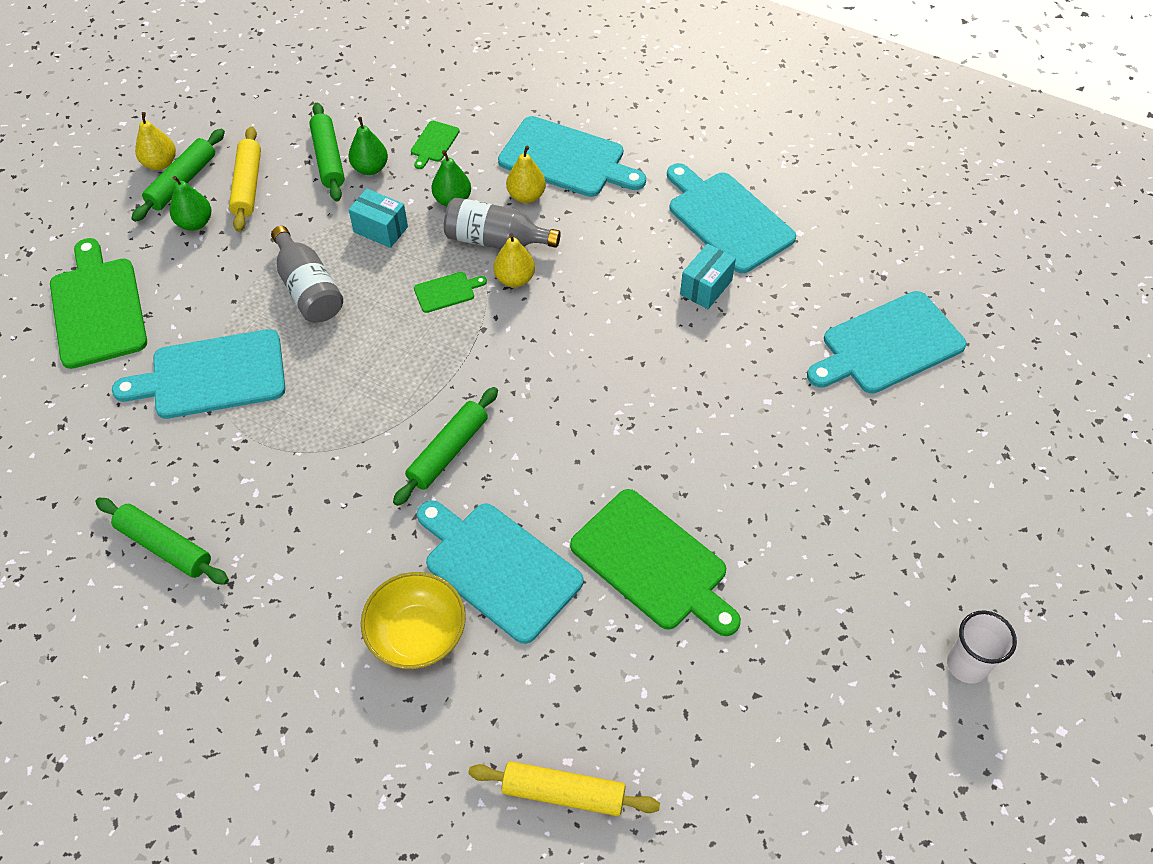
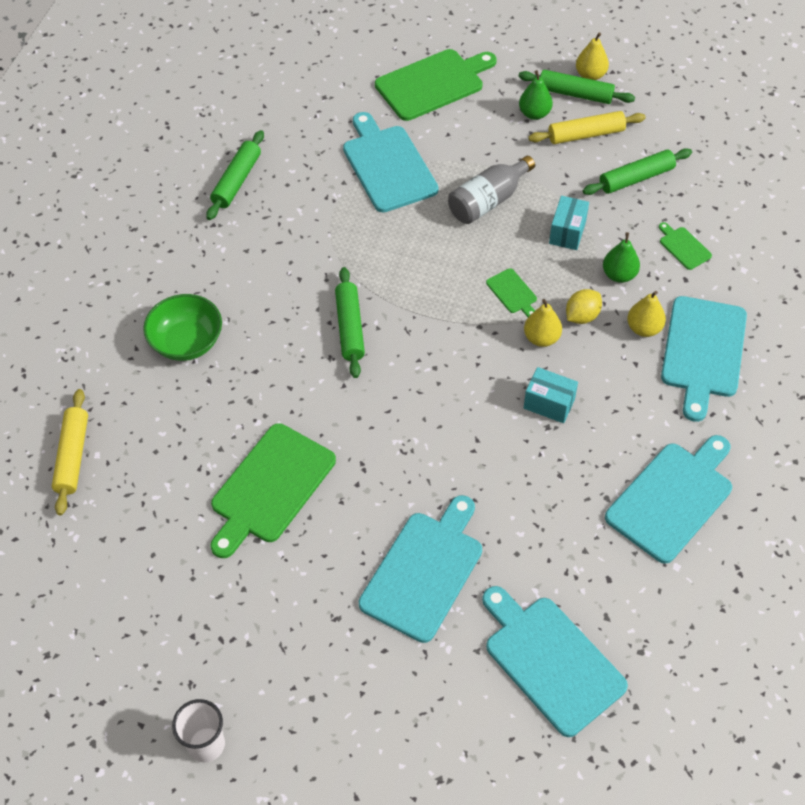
camera: 80 degrees right, 0 degrees up
(370, 168) = (636, 209): green pear -> none
(417, 634) = (187, 342): yellow bowl -> green bowl
(434, 143) = (683, 247): green cutting board -> green cutting board turned 45 degrees clockwise
(448, 451) = (350, 327): green rolling pin -> green rolling pin turned 60 degrees clockwise
(496, 240) = (582, 316): grey bottle -> yellow lemon
(498, 567) = (250, 381): turquoise cutting board -> turquoise cutting board (424, 571)
(706, 287) = (577, 490): turquoise box -> turquoise box (549, 404)

